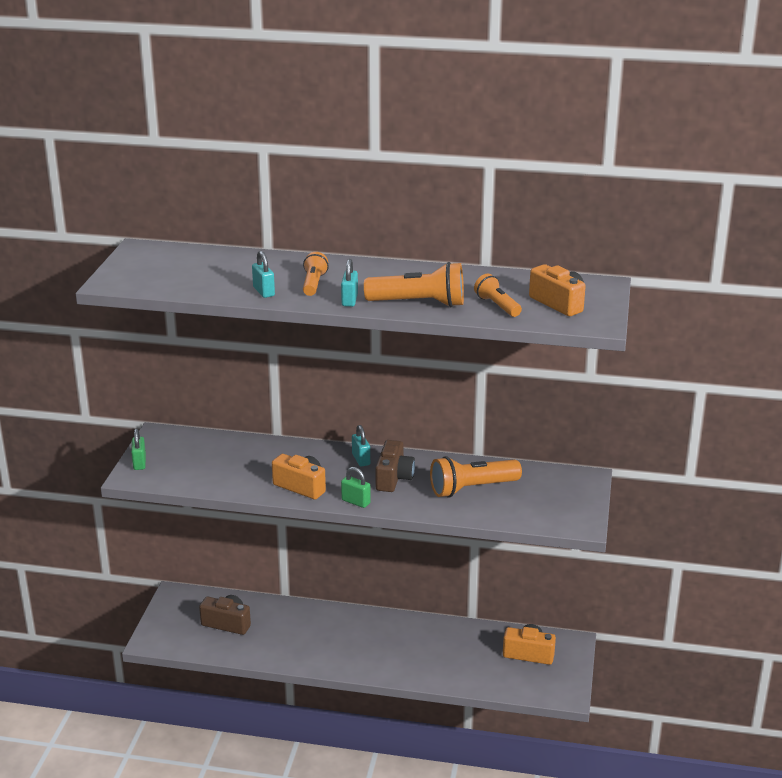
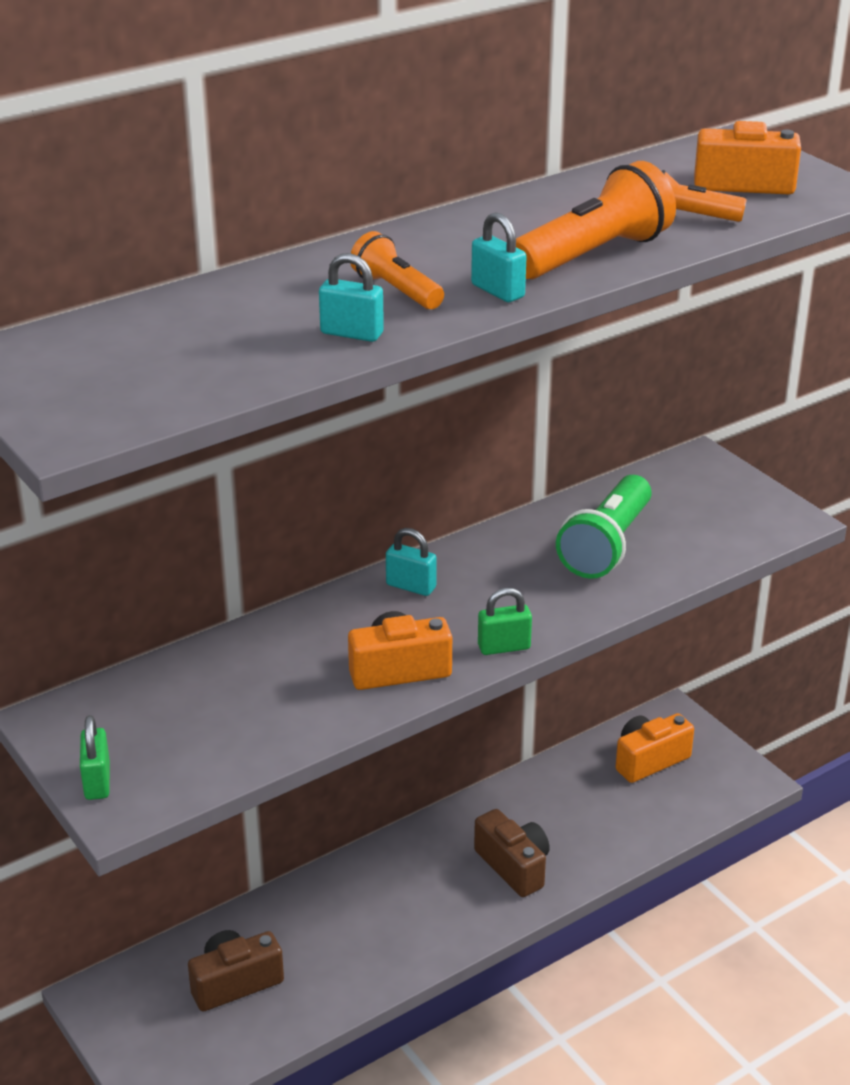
camera: 45 degrees left, 5 degrees up
(139, 463) = (97, 781): green padlock -> green padlock turned 45 degrees clockwise
(393, 478) = (494, 587): brown camera -> brown camera (514, 866)
(472, 488) = (606, 545): orange flashlight -> green flashlight

